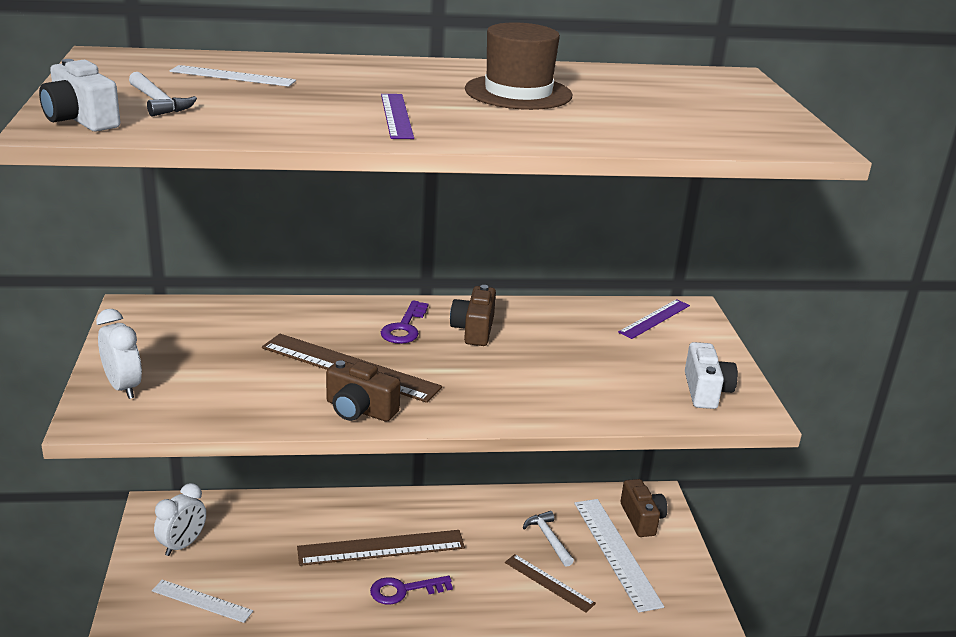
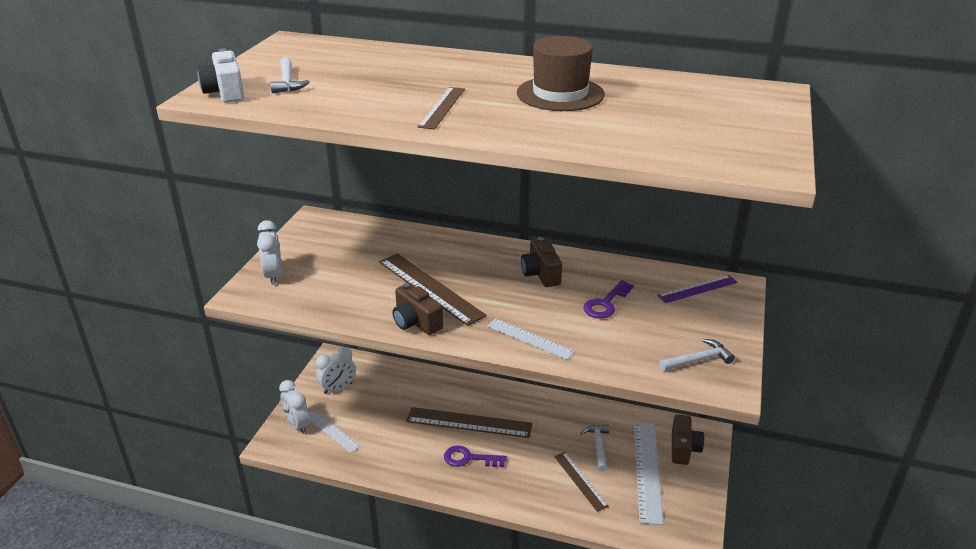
camera: 25 degrees right, 5 degrees up
(148, 605) = (297, 425): none -> white clock
(233, 76) = (358, 63): white ruler -> white ruler (530, 338)
(396, 116) = (442, 107): purple ruler -> brown ruler
(404, 327) = (489, 263): purple key -> purple key (606, 303)
(474, 330) = (541, 274): brown camera -> brown camera turned 45 degrees counterclockwise
(705, 391) = (698, 360): white camera -> white hammer

